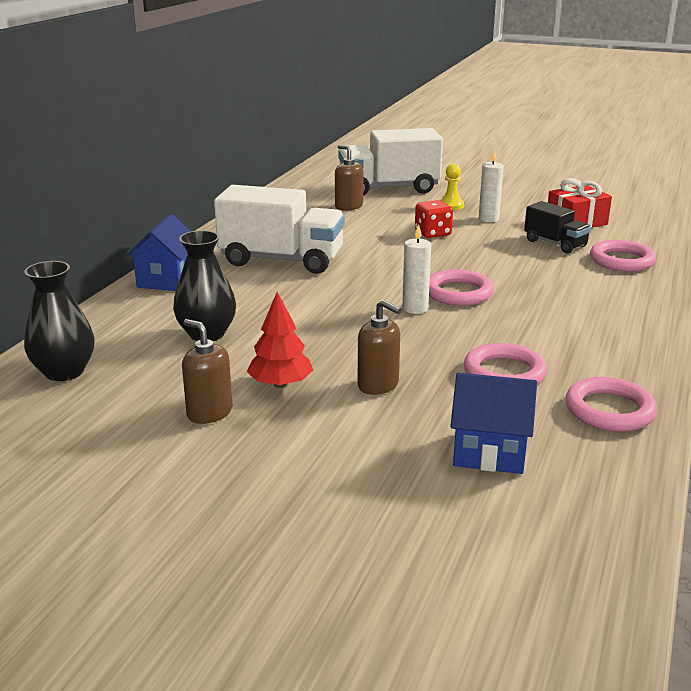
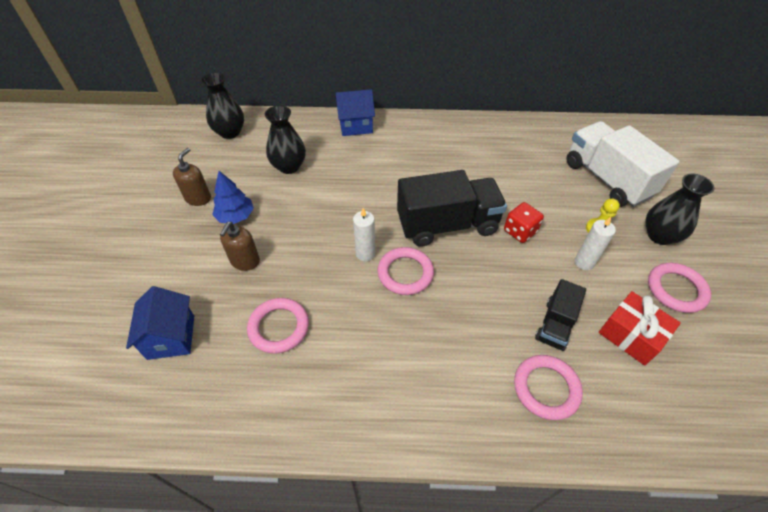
camera: 70 degrees right, 25 degrees up
(280, 384) = (236, 216): red tree -> blue tree
(282, 260) = (414, 163): white truck -> none
(348, 206) = (543, 167): brown soap dispenser -> none
(399, 261) = (447, 225): none -> black truck
(473, 188) = (659, 235): none -> black vase
(609, 410) = (237, 404): pink ring -> pink ring (676, 290)

